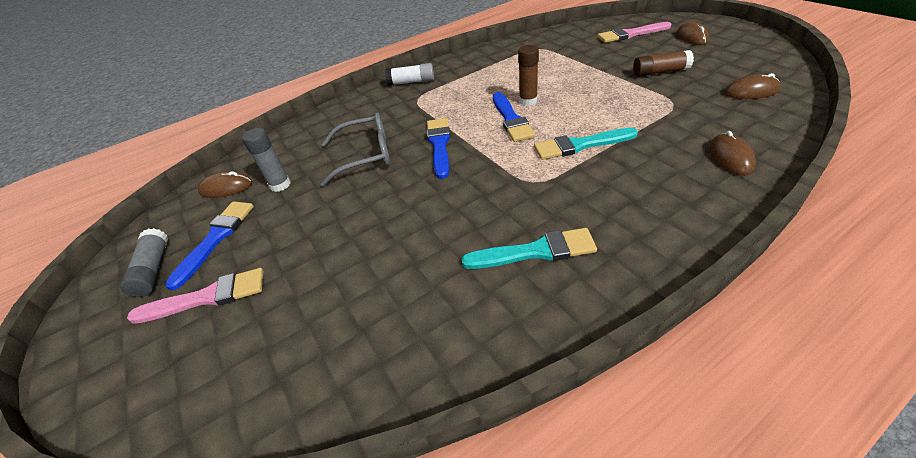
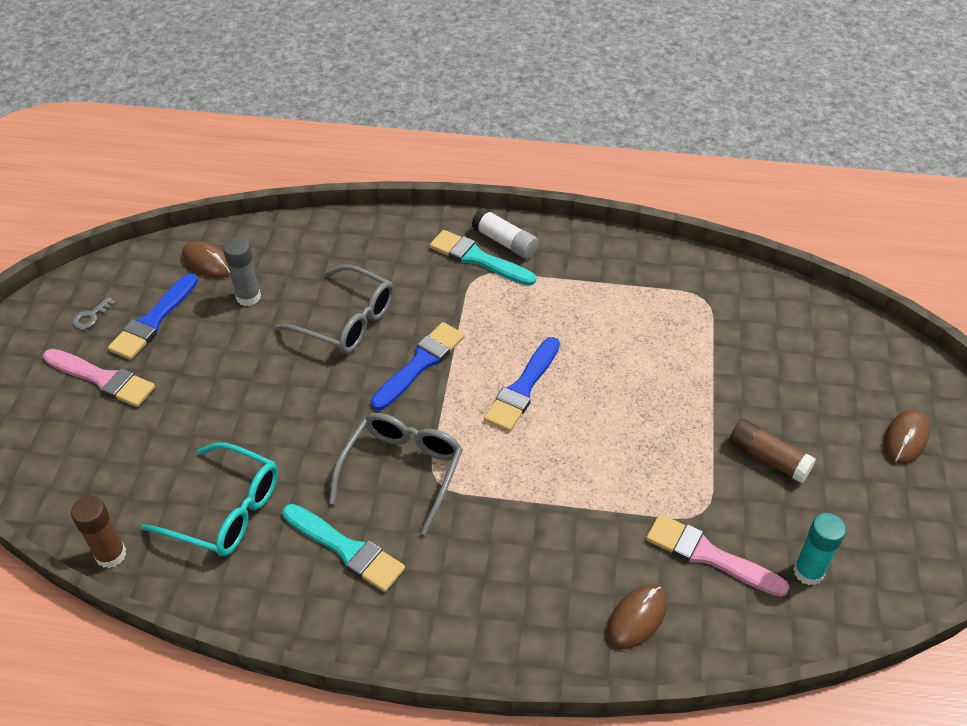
camera: 35 degrees right, 5 degrees up
(153, 269) = (91, 316): grey glue stick -> grey key
(216, 238) = (153, 321): blue brush -> blue brush turned 150 degrees clockwise
(419, 297) = (225, 510): none -> turquoise glasses
(505, 191) = (402, 471): none -> grey glasses
(528, 101) = (573, 376): brown glue stick -> brown glue stick (111, 555)
(580, 145) = (534, 479): turquoise brush -> turquoise brush (478, 258)
(630, 34) = (845, 368): pink brush -> pink brush (708, 555)
(751, 91) = (808, 572): brown mouse -> turquoise glue stick

